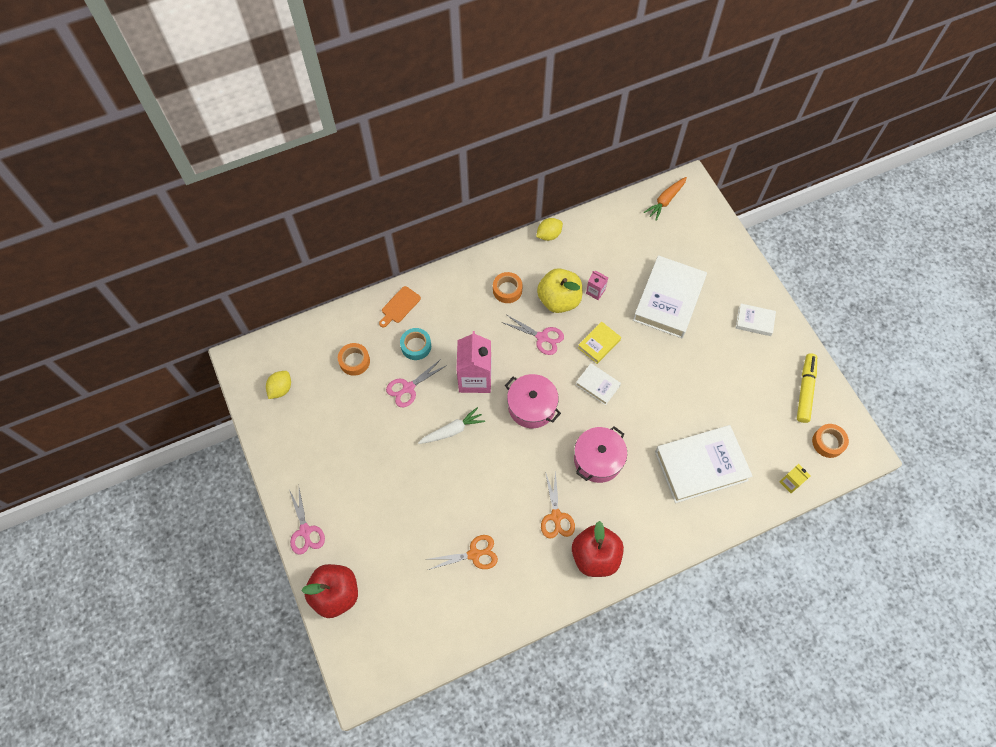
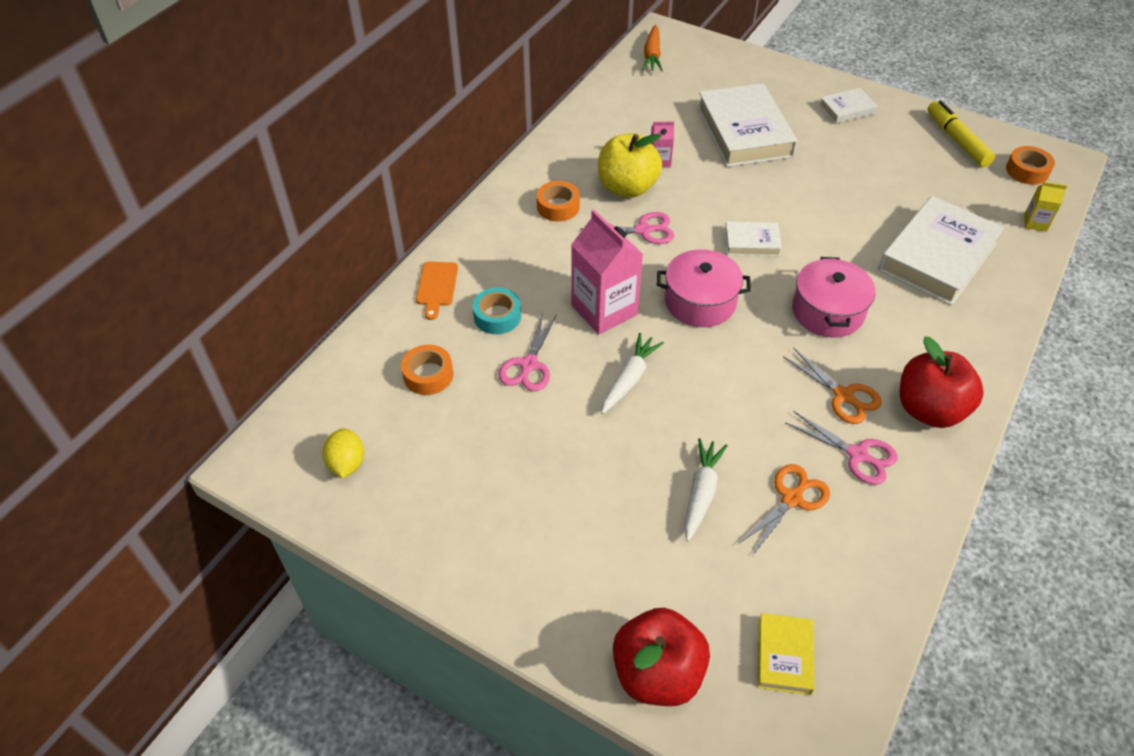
camera: 35 degrees left, 15 degrees down
(305, 531) = (538, 619): pink scissors -> pink scissors (857, 455)
(432, 520) = (701, 492): none -> white carrot
(549, 235) = (556, 136): yellow lemon -> none
(599, 344) = (713, 205): yellow book -> yellow book (784, 656)

